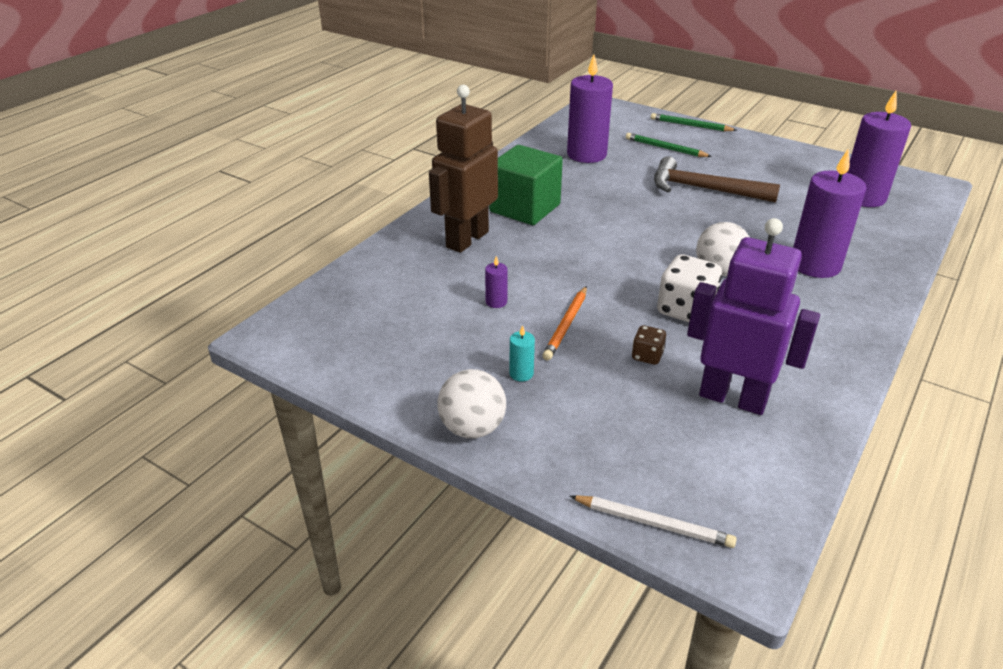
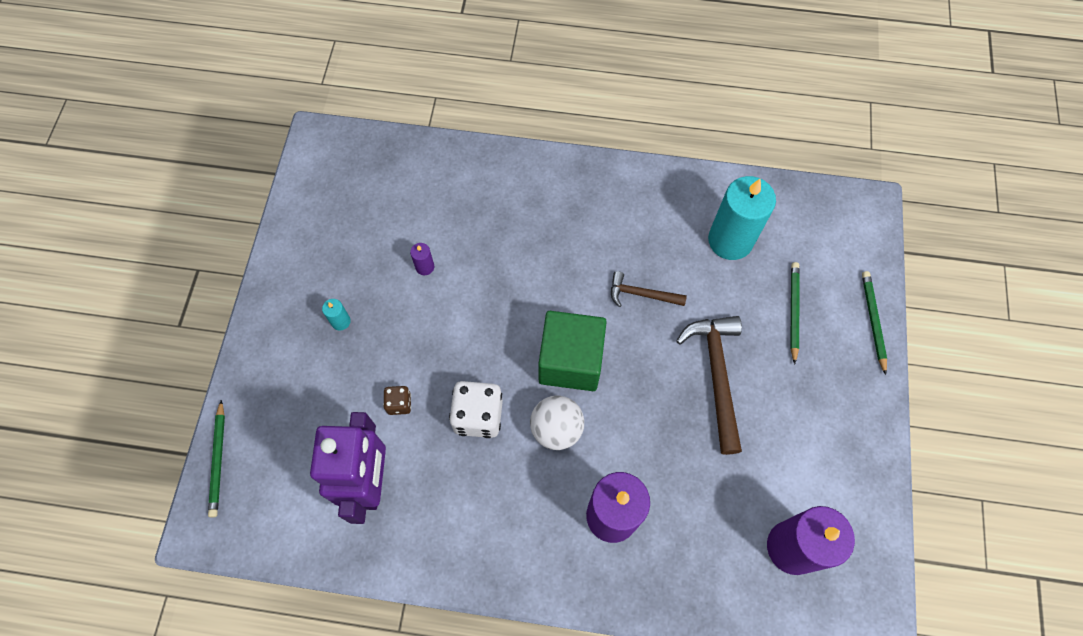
camera: 65 degrees right, 30 degrees up
(466, 239) = (508, 205): brown robot -> none
(472, 428) = (270, 314): white ball -> none
(525, 208) = (586, 228): green cube -> green cube (570, 361)
(566, 325) = (415, 330): orange pencil -> none
(586, 154) = (730, 240): purple candle -> turquoise candle
(609, 200) = (641, 294): none -> brown hammer
(653, 523) = (218, 460): white pencil -> green pencil

